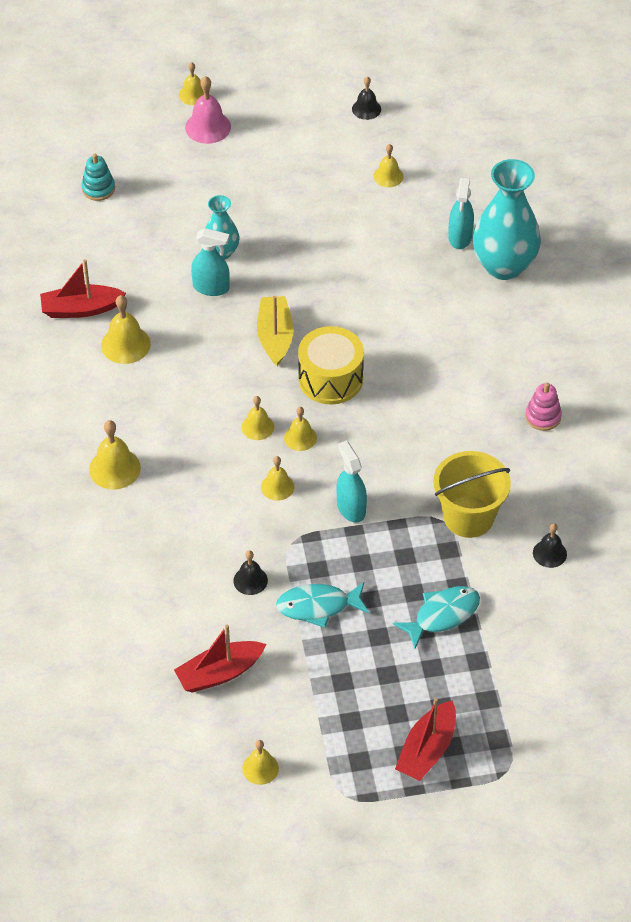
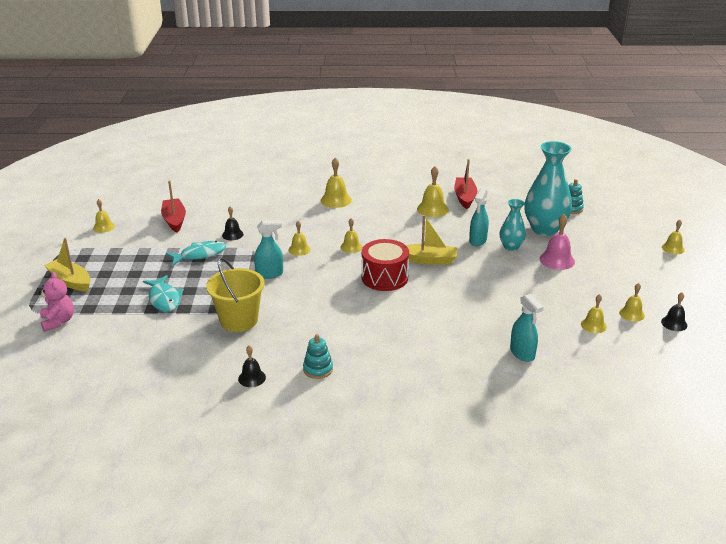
camera: 100 degrees right, 20 degrees down
(208, 127) = (638, 251): pink bell -> pink bell (557, 260)
(300, 437) = (336, 261): yellow bell -> yellow bell (632, 314)
(318, 606) = (200, 255): turquoise fish -> turquoise fish turned 60 degrees clockwise
(330, 379) = (384, 277): yellow drum -> red drum
(427, 750) = (70, 281): red boat -> yellow boat
(460, 237) = (522, 353): turquoise spray bottle -> turquoise spray bottle turned 135 degrees counterclockwise
(504, 266) = (487, 372): turquoise vase -> turquoise vase (544, 229)
(526, 723) = (58, 321): none -> pink teddy bear
(543, 417) = (318, 369): pink stacking toy -> turquoise stacking toy
(549, 553) = (187, 352): black bell -> black bell (252, 378)

